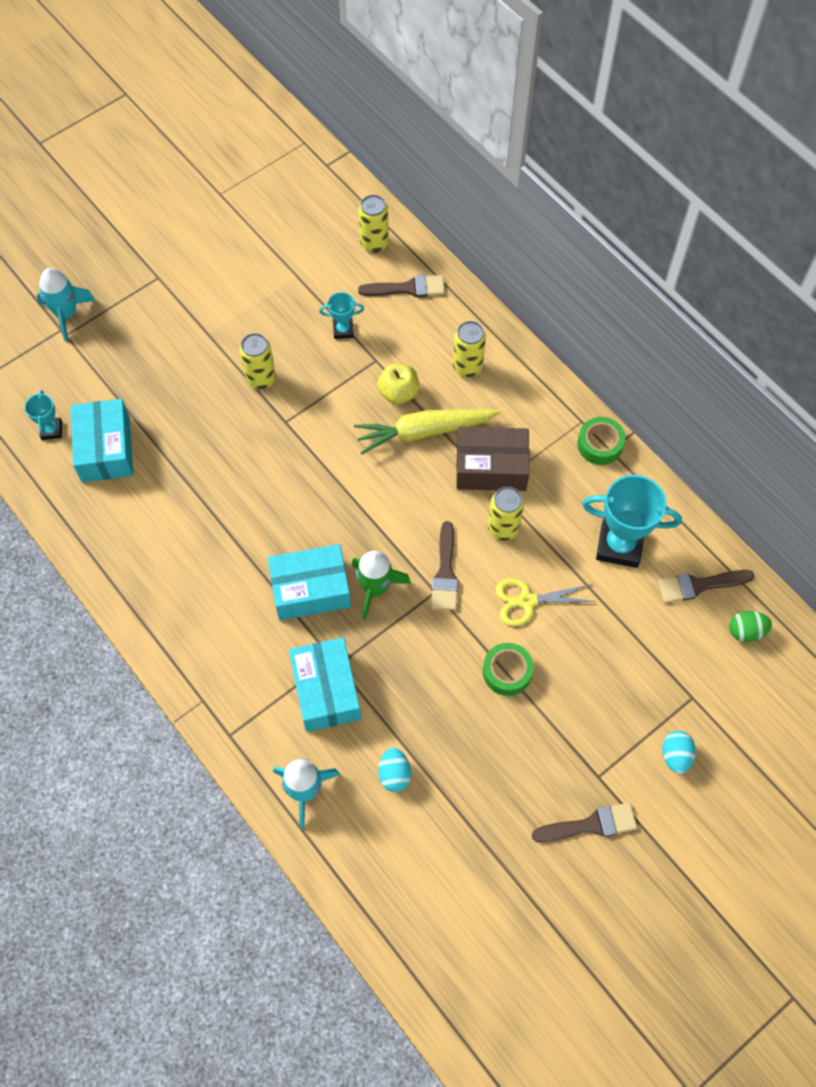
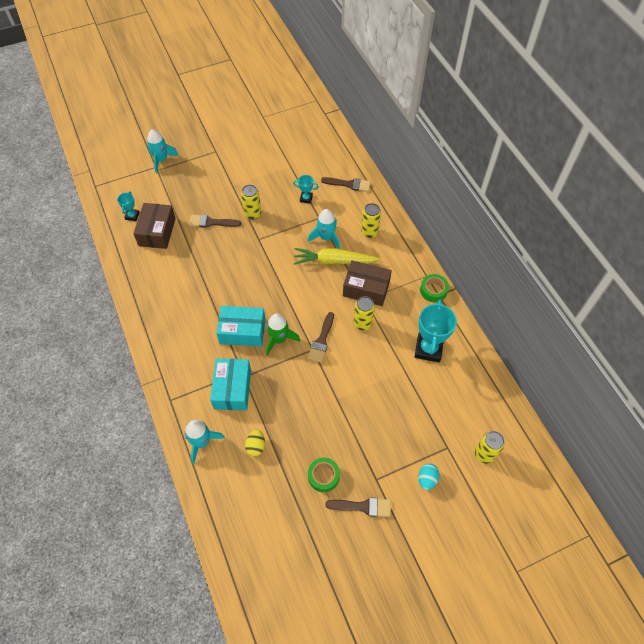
camera: 15 degrees right, 5 degrees down
(106, 449) = (157, 232): turquoise box -> brown box
(374, 243) = (338, 158): yellow can -> yellow can (484, 454)
(394, 774) = (256, 446): turquoise egg -> yellow egg
(398, 393) = (326, 238): yellow apple -> turquoise rocket
(507, 672) = (340, 404): green tape -> green tape (323, 476)
(527, 601) = (364, 367): yellow scissors -> none
(619, 545) = (428, 349): turquoise trophy -> turquoise trophy turned 75 degrees clockwise
(699, 585) = (470, 383): brown brush -> brown brush (211, 222)
(746, 631) = (491, 417): green egg -> none

